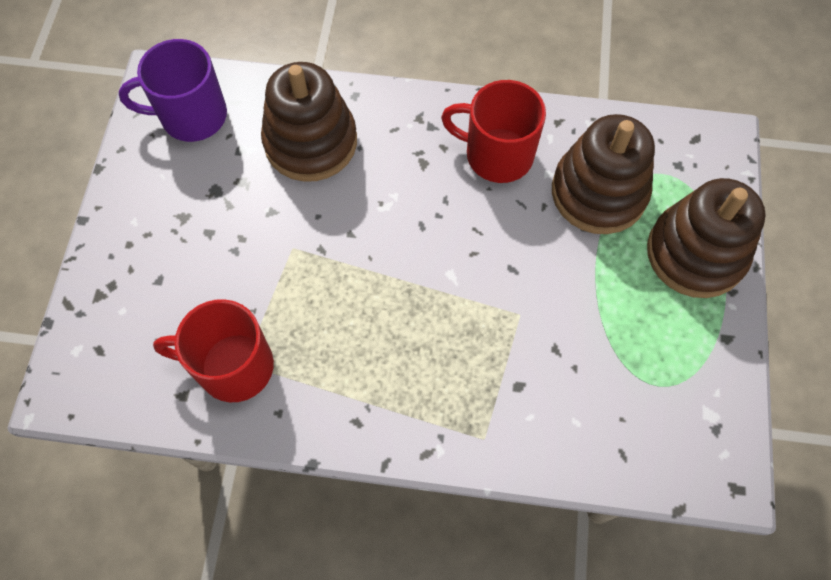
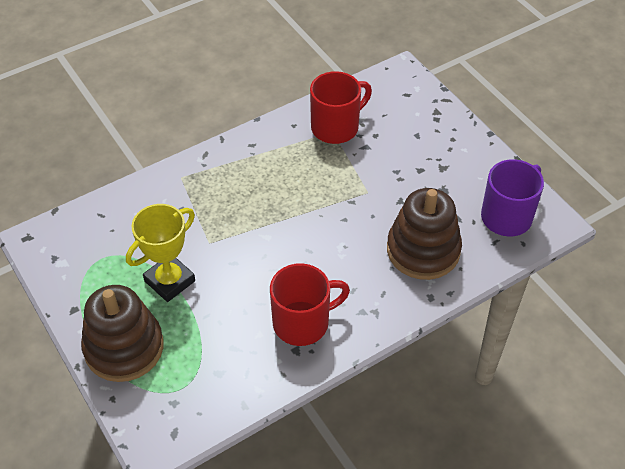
camera: 140 degrees right, 15 degrees down
(598, 192) = (216, 344): brown stacking toy -> none
(598, 296) = (170, 281): none -> yellow trophy

